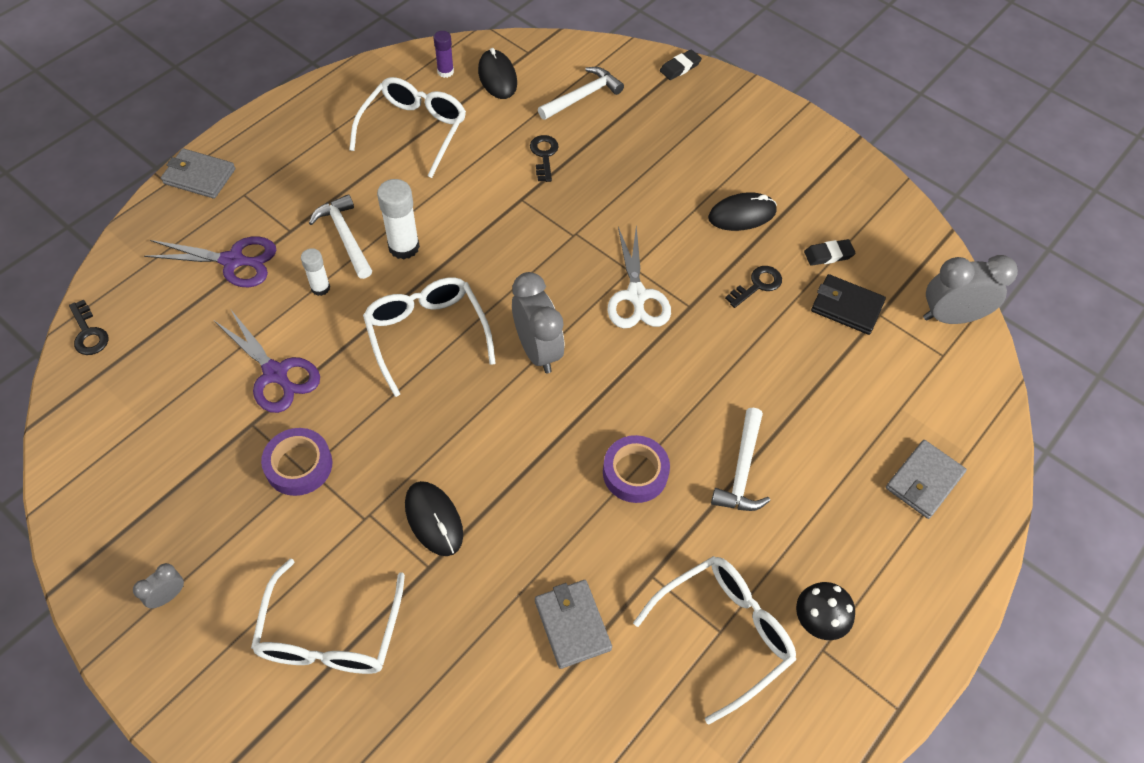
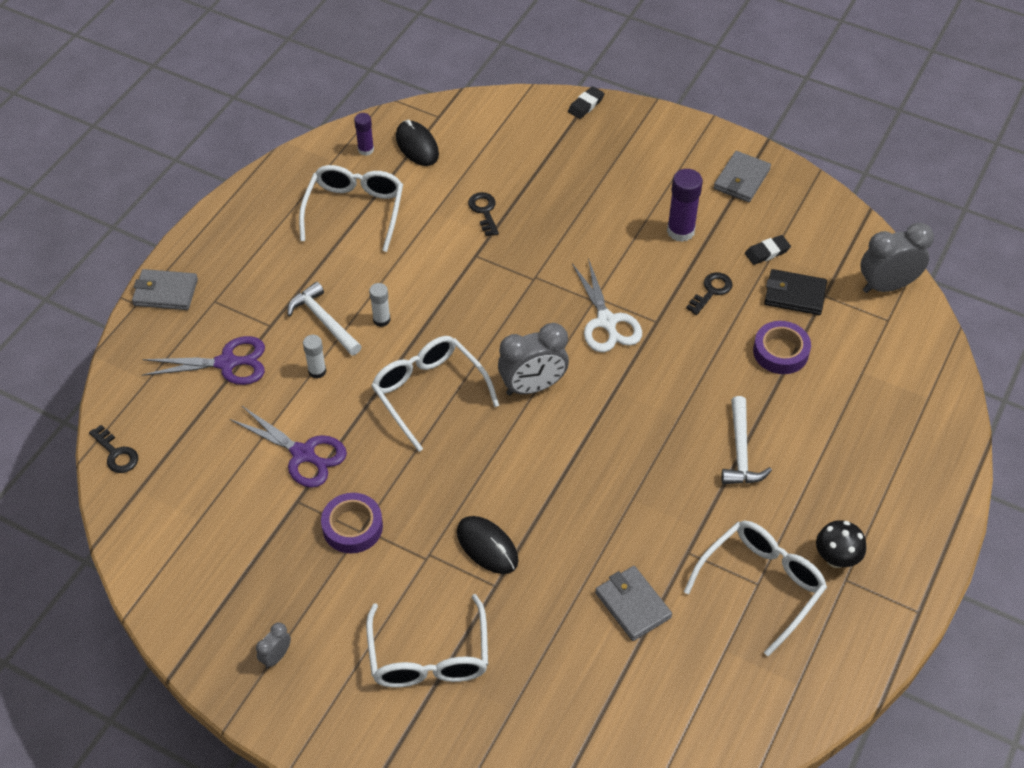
camera: 10 degrees left, 5 degrees down
(404, 247) = (381, 320): white glue stick -> white glue stick, size x0.60
(537, 350) = (532, 386): grey clock -> grey clock turned 105 degrees clockwise
(582, 96) = (502, 149): white hammer -> none
(635, 472) = (649, 472): purple tape -> purple tape (780, 352)
(742, 215) = (680, 231): black mouse -> purple glue stick
(924, 481) = (896, 428): grey wallet -> grey wallet (741, 179)

